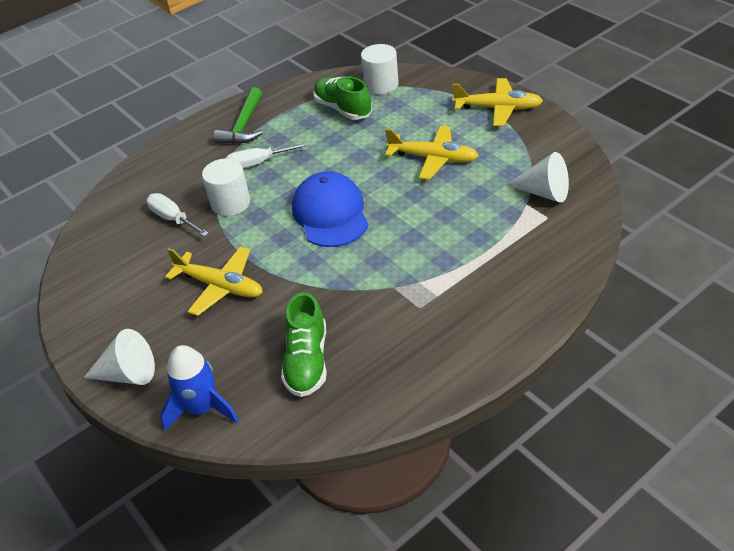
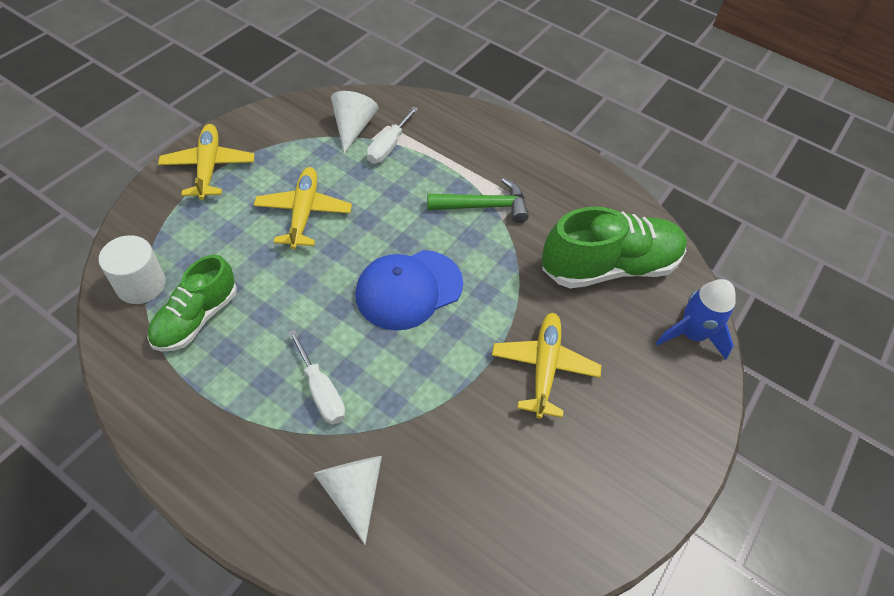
camera: 115 degrees left, 10 degrees up
(128, 374) = (686, 416): white cone -> white cone (353, 491)
(173, 219) = (446, 463): white screwdriver -> white screwdriver (388, 147)
(230, 203) = (405, 401): white cylinder -> none
(244, 126) = (231, 437): green hammer -> green hammer (484, 206)
(307, 361) = (609, 267): green shoe -> green shoe, size x1.57

